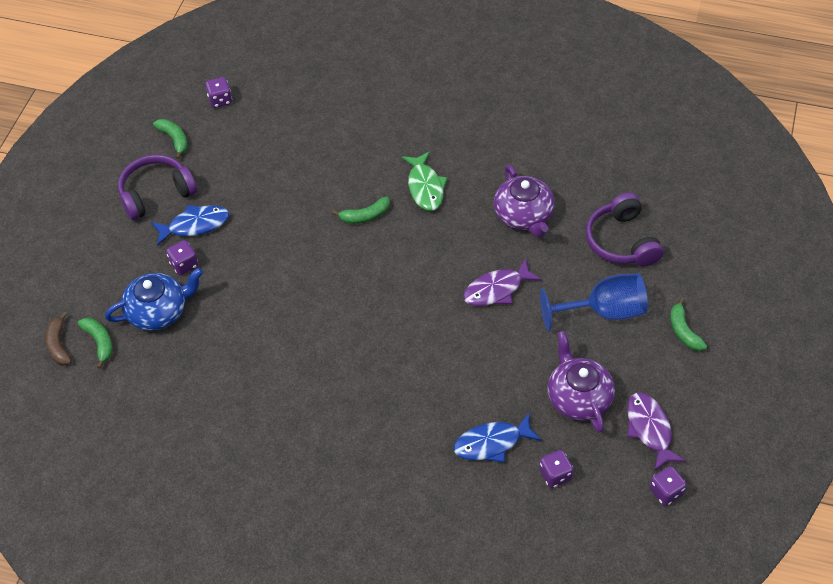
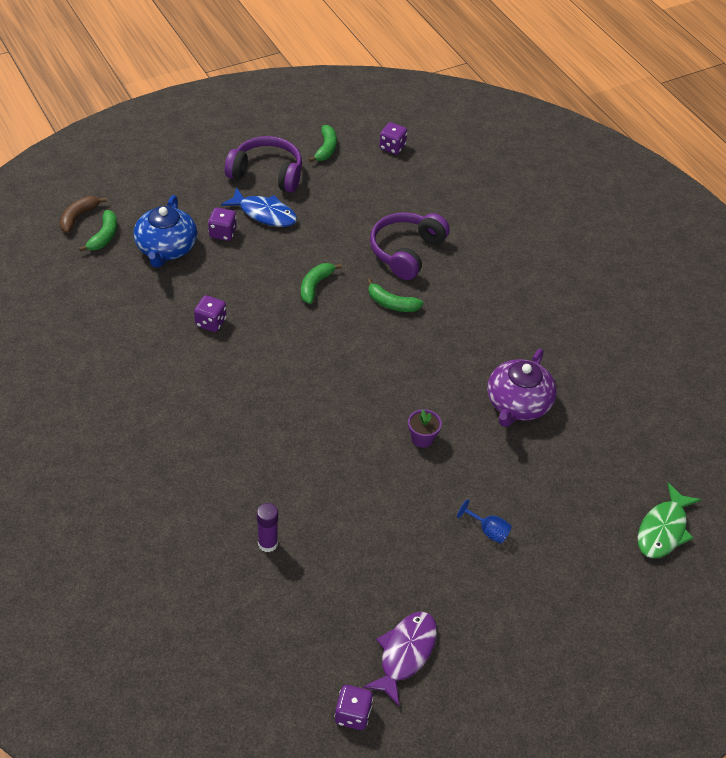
camera: 40 degrees right, 5 degrees down
(158, 311) = (166, 248): blue teapot -> blue teapot turned 75 degrees clockwise
(425, 187) = (465, 320): green fish -> green fish (663, 529)
(492, 443) = (267, 543): blue fish -> purple glue stick
(497, 289) = (422, 438): purple fish -> purple flower pot
(555, 475) = (283, 613): purple dice -> purple dice (211, 322)
(578, 397) = (380, 574): purple teapot -> none
(604, 312) = (488, 531): blue goblet -> blue goblet, size x0.44
(622, 241) = (576, 492): purple headphones -> purple headphones (406, 252)
(683, 331) = (537, 607): green banana -> green banana (315, 286)

